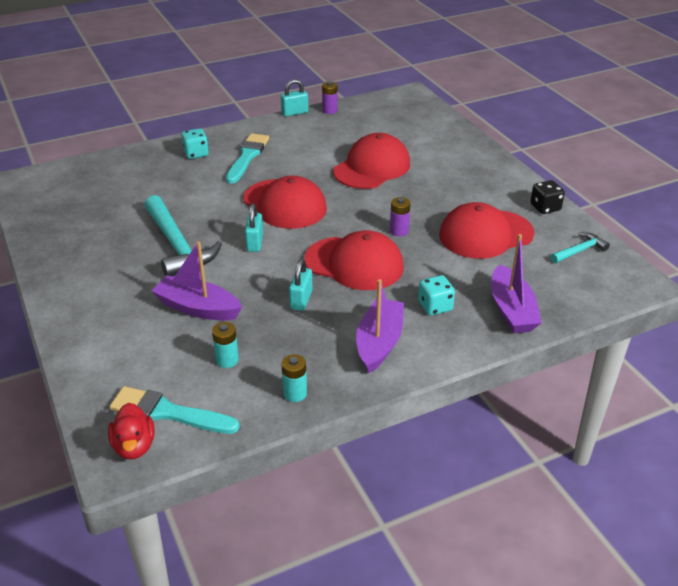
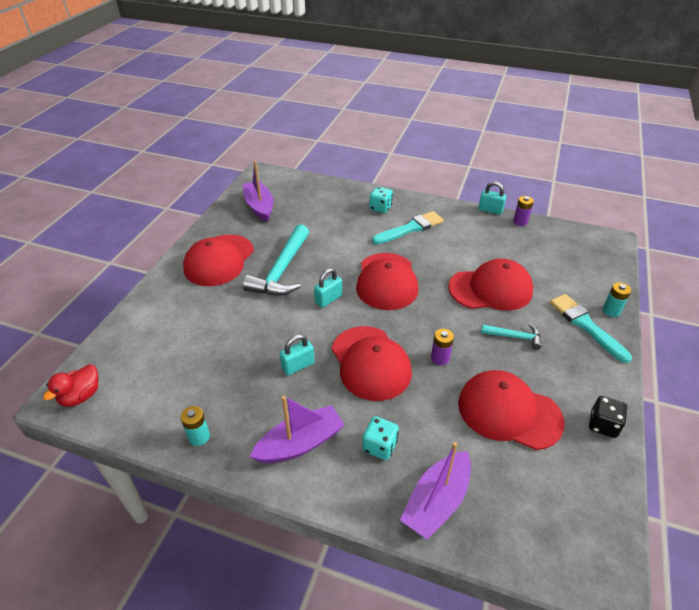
camera: 45 degrees right, 5 degrees up
(98, 272) = (219, 260): none -> red cap
(169, 413) = (124, 388): turquoise brush -> turquoise brush (586, 325)
(197, 308) = (234, 324): purple boat -> purple boat (259, 206)
(227, 360) = (198, 377): turquoise battery -> turquoise battery (611, 311)
(580, 250) = (581, 494): turquoise hammer -> turquoise hammer (515, 337)

